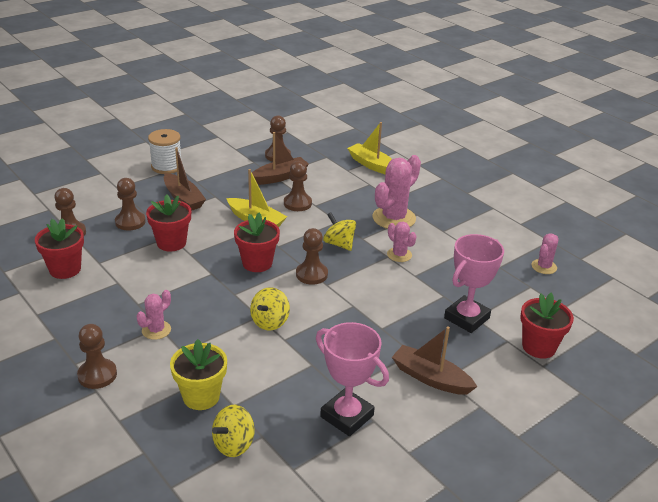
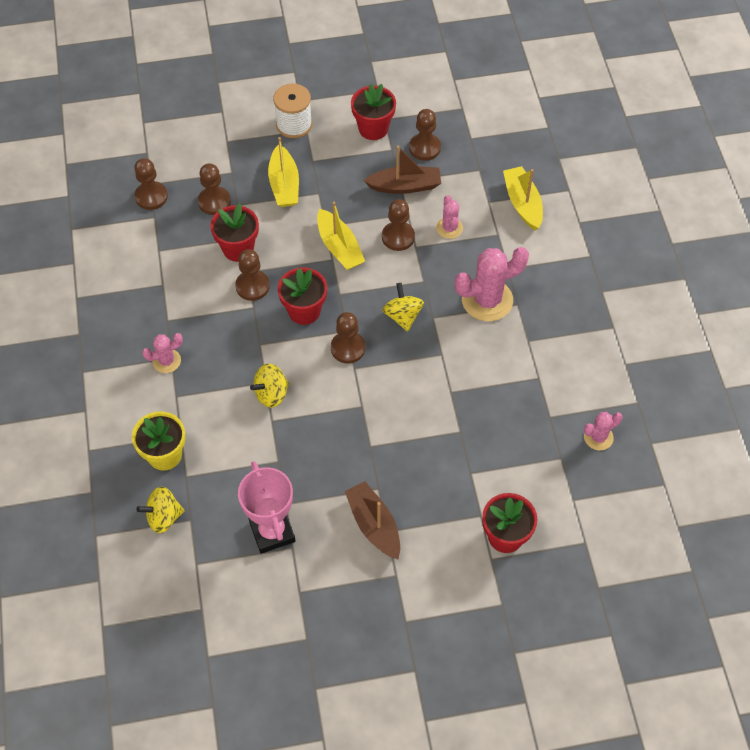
camera: 30 degrees right, 25 degrees up
(65, 269) = (124, 248): red flower pot -> red flower pot (373, 128)
(97, 375) = (94, 393): brown pawn -> brown pawn (252, 286)
(183, 198) = (284, 184): brown boat -> yellow boat
(399, 255) = (454, 357): pink cactus -> pink cactus (449, 228)
(466, 318) = (461, 470): pink trophy -> none

